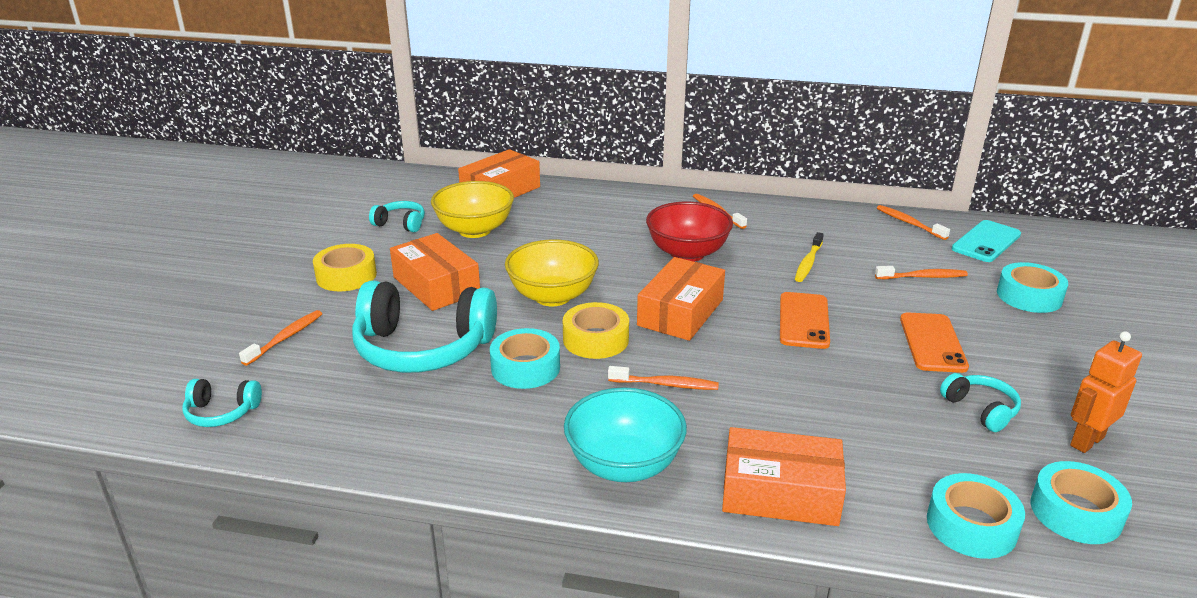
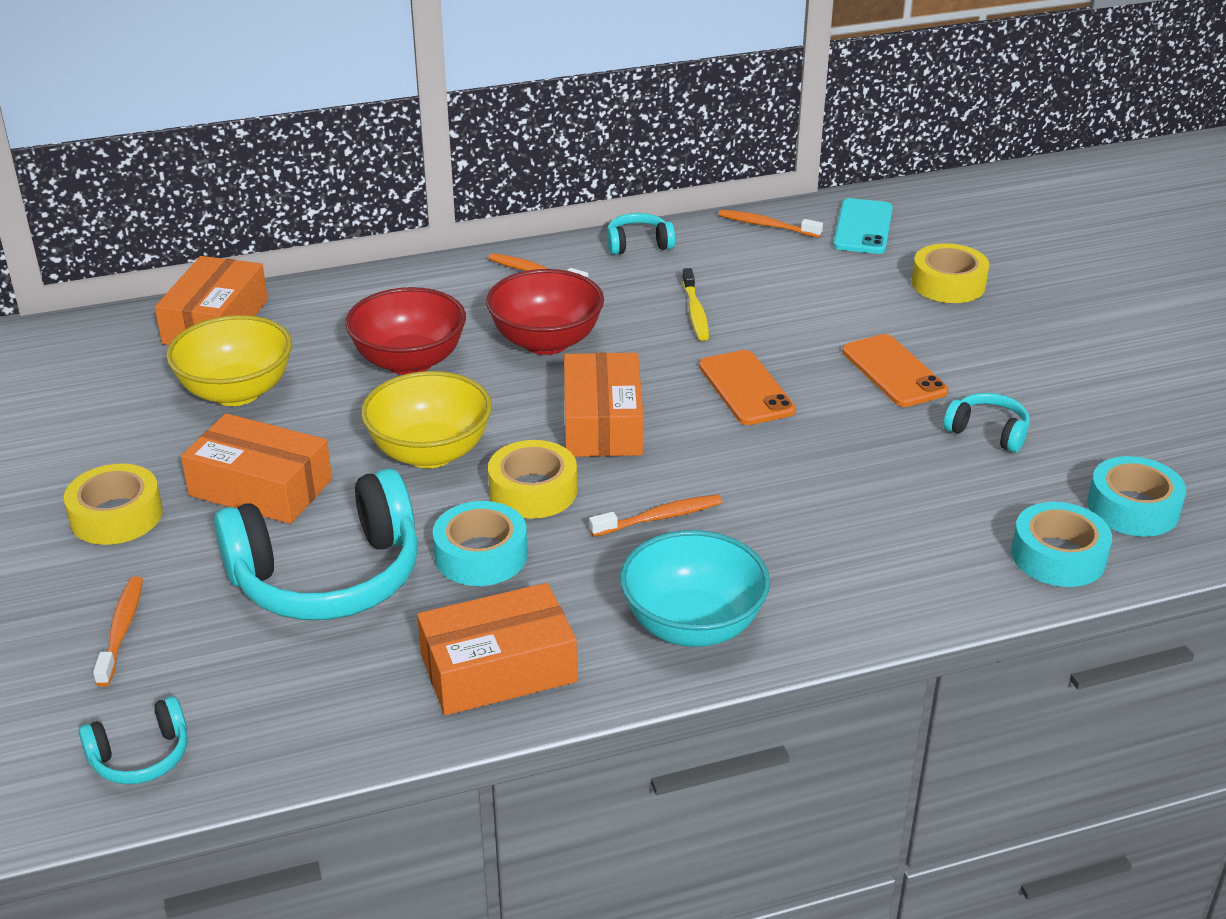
camera: 30 degrees left, 5 degrees up
(401, 224) = (117, 414): turquoise headphones -> turquoise headphones (638, 244)
(590, 241) = (409, 362): none -> red bowl
(780, 493) = (869, 593): orange box -> orange box (498, 669)
(923, 277) = (829, 293): orange toothbrush -> none
(1029, 296) = (948, 284): turquoise tape -> yellow tape
(1086, 441) = (1098, 432): orange robot -> none

